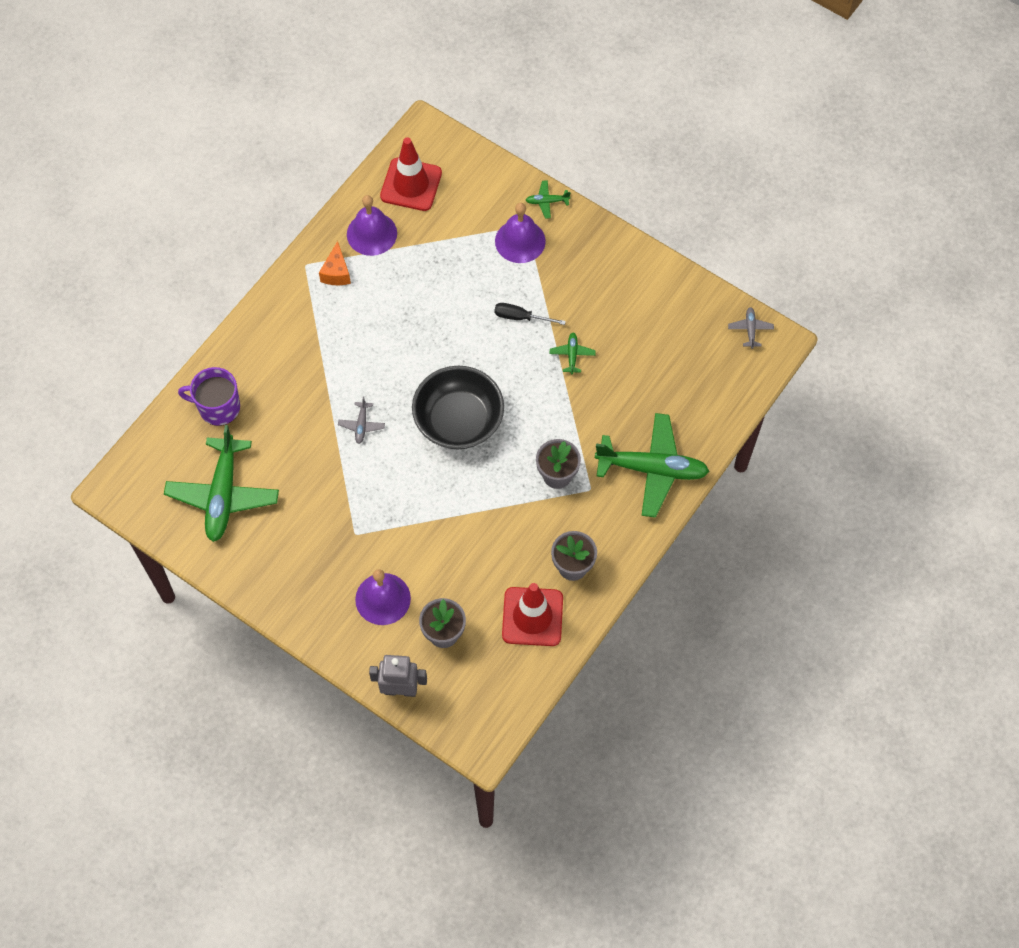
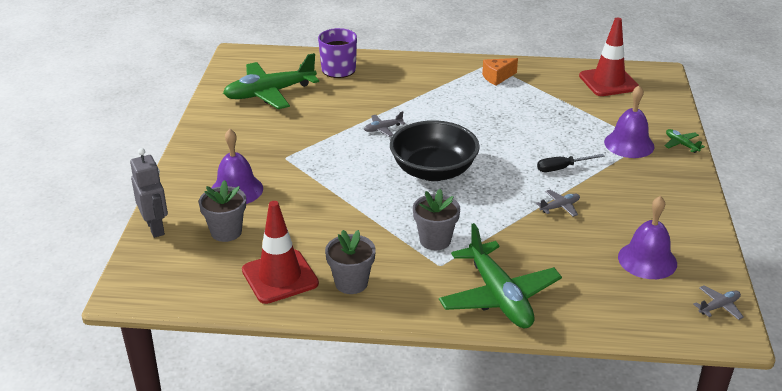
camera: 60 degrees right, 30 degrees down
(371, 233) = (547, 80): purple bell -> purple bell (647, 260)
(520, 317) = (562, 168): black screwdriver -> black screwdriver turned 90 degrees counterclockwise
(572, 355) = (560, 207): green plane -> grey plane

